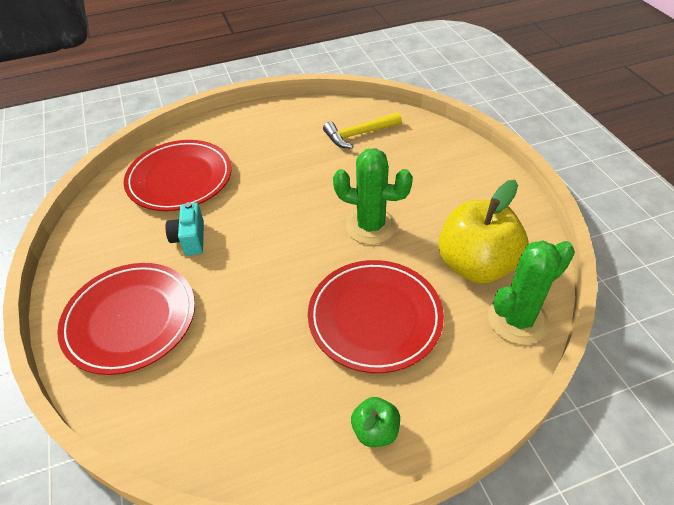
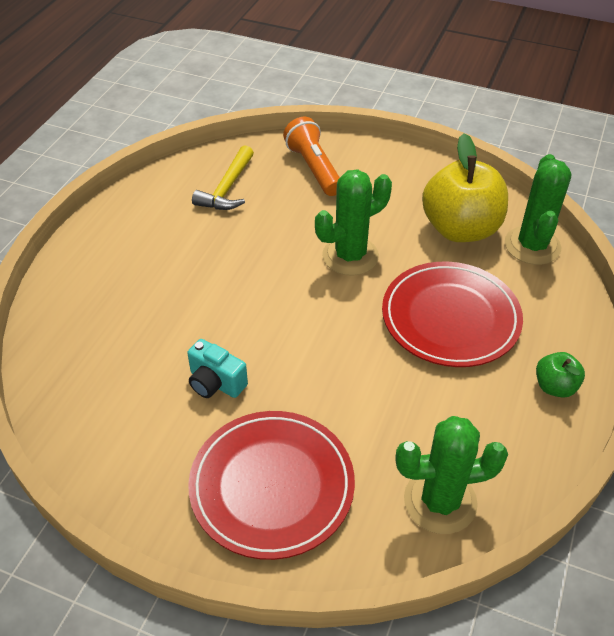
camera: 50 degrees left, 0 degrees up
(180, 179) = (114, 343): red plate -> none
(190, 422) = (440, 501): none -> green cactus
(430, 155) = (313, 168): none -> orange flashlight

